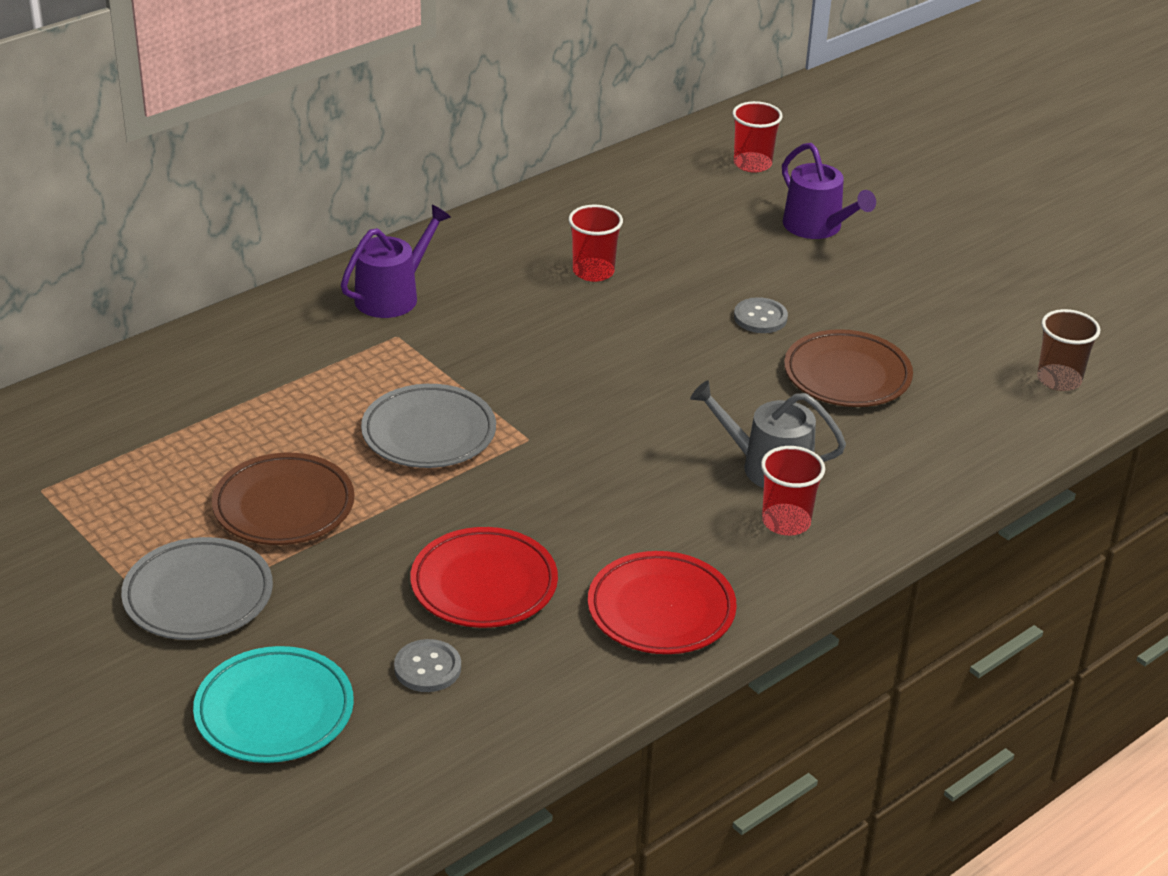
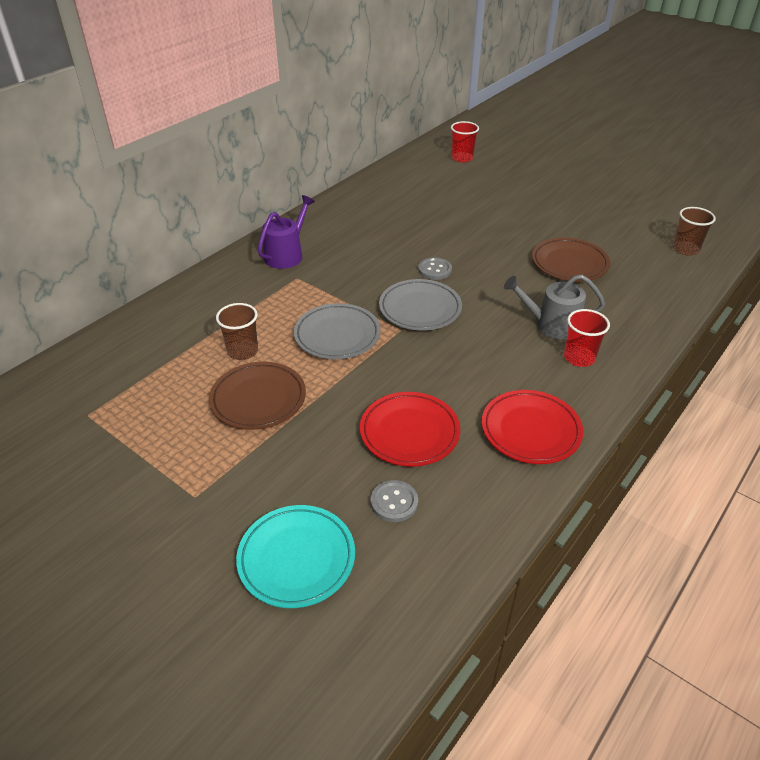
camera: 10 degrees left, 5 degrees up
(198, 596) = (217, 475): grey plate -> grey plate (420, 309)
(281, 435) = (242, 351): none -> brown cup
(593, 272) = (399, 225): red cup -> none
(760, 317) = (505, 238): grey button -> grey button (434, 270)
(817, 227) = (512, 185): purple watering can -> none

